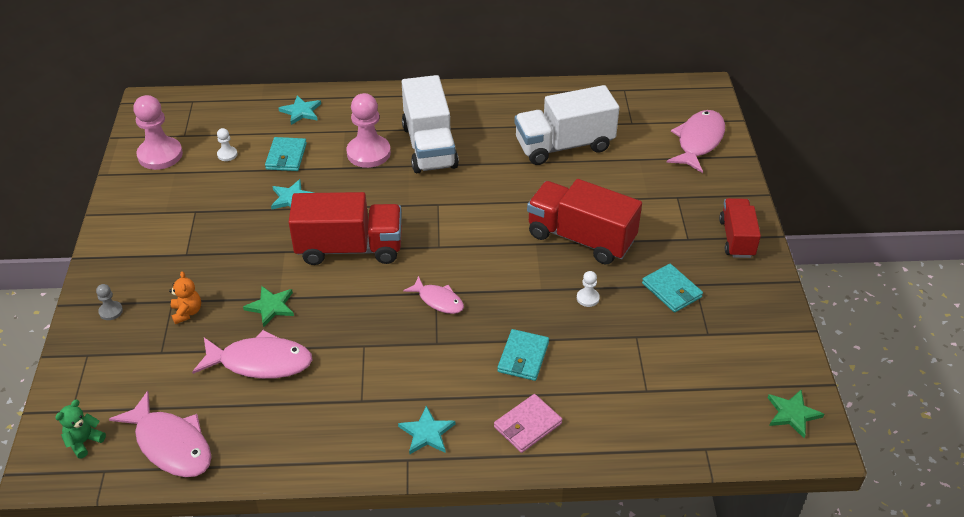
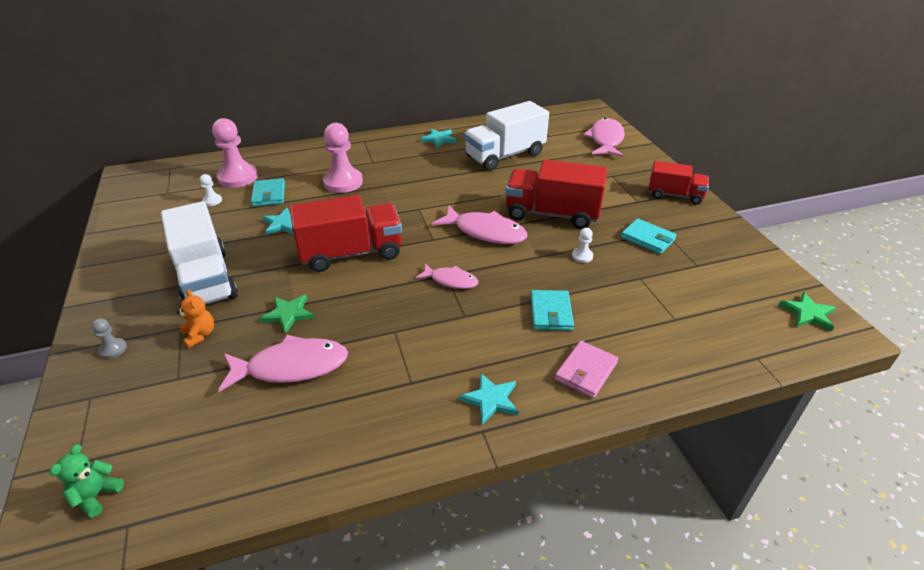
camera: 15 degrees left, 5 degrees down
(160, 155) = (146, 210): pink pawn -> pink pawn (238, 177)
(171, 444) = (208, 474): pink fish -> pink fish (485, 232)
(301, 111) = (273, 162): turquoise star -> turquoise star (439, 139)
(429, 146) = (394, 171): white truck -> white truck (206, 279)
(736, 238) = (674, 195): red truck -> red truck turned 120 degrees clockwise

